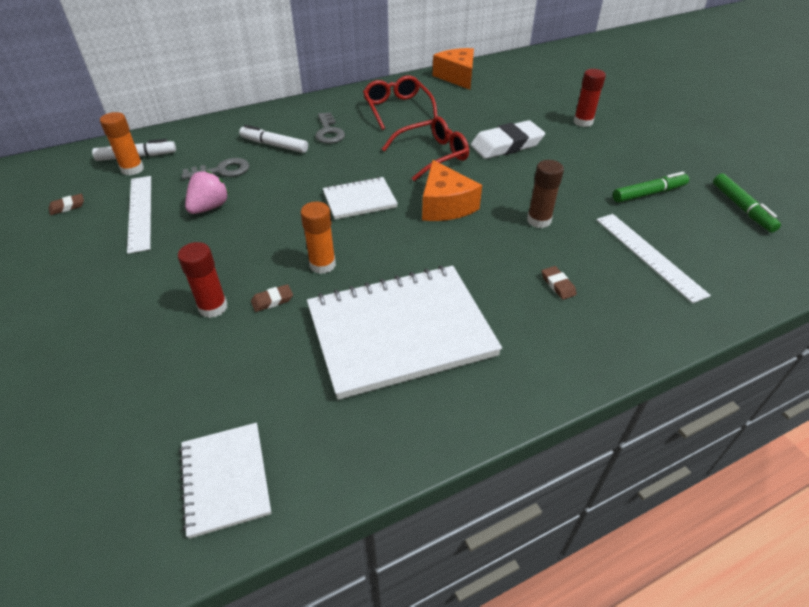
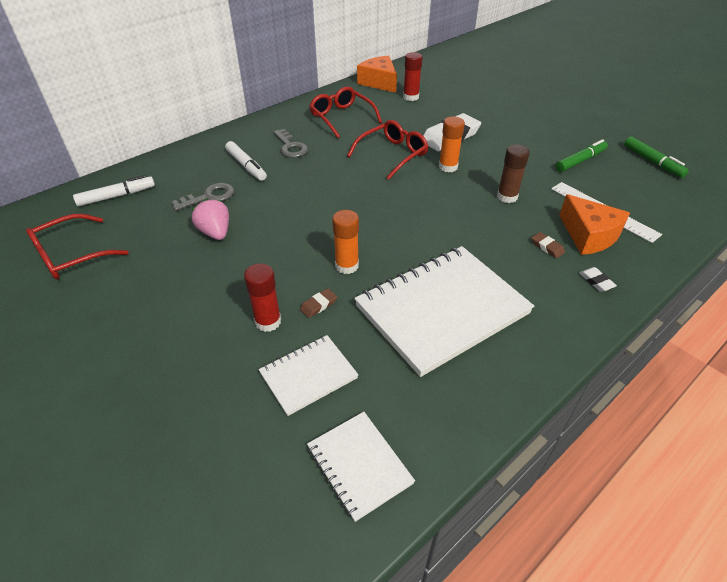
camera: 15 degrees left, 0 degrees up
(67, 206) = (72, 255): brown eraser -> red glasses
(132, 169) = (119, 209): orange glue stick -> orange glue stick (448, 167)
(140, 212) = (150, 248): white ruler -> none
(209, 207) = (215, 233): pink strawberry -> pink strawberry turned 45 degrees counterclockwise
(274, 145) = (246, 166): white marker -> white marker turned 135 degrees counterclockwise
(359, 200) = (350, 203): white notebook -> white notebook (308, 375)
(445, 205) = (425, 196): orange cheese -> orange cheese (589, 235)
(583, 122) = (502, 109): red glue stick -> red glue stick (411, 97)
(598, 335) = (596, 281): none -> white eraser

